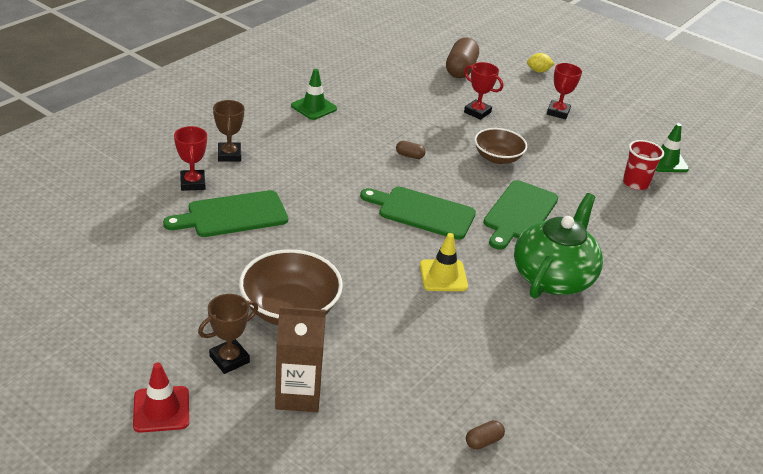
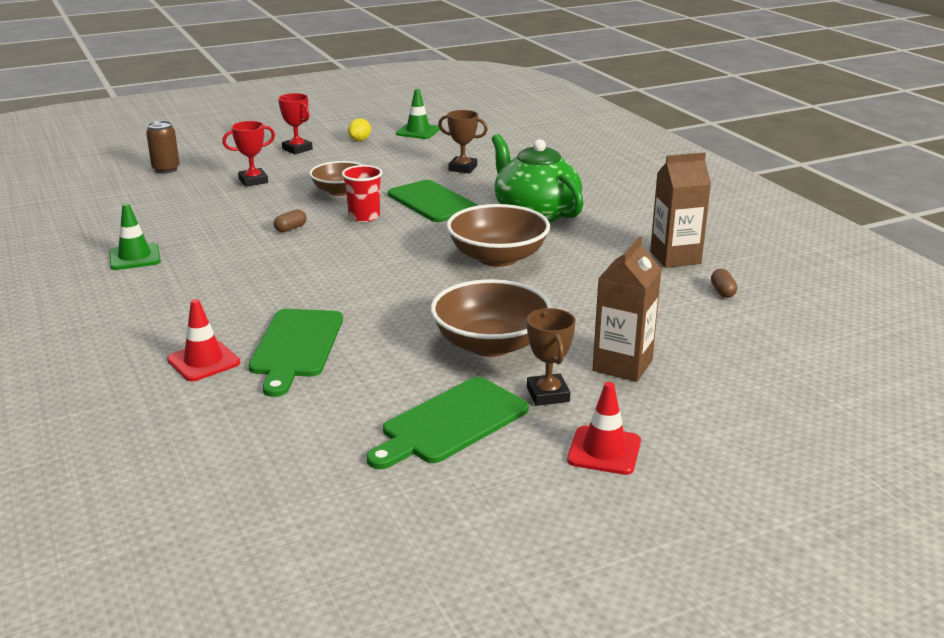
camera: 60 degrees left, 10 degrees down
(192, 183) = (203, 361): red trophy -> red traffic cone
(229, 155) = (171, 327): brown trophy -> brown trophy (463, 168)
(422, 212) = (392, 244): green cutting board -> green cutting board (450, 423)
(443, 276) = (497, 257): yellow traffic cone -> brown bowl
(460, 70) = (166, 169): brown capsule -> brown can
(533, 393) = (675, 257): none -> brown carton
(538, 71) = (217, 139): yellow lemon -> yellow lemon (360, 140)
(635, 183) = (436, 150): red cup -> red cup (364, 216)

